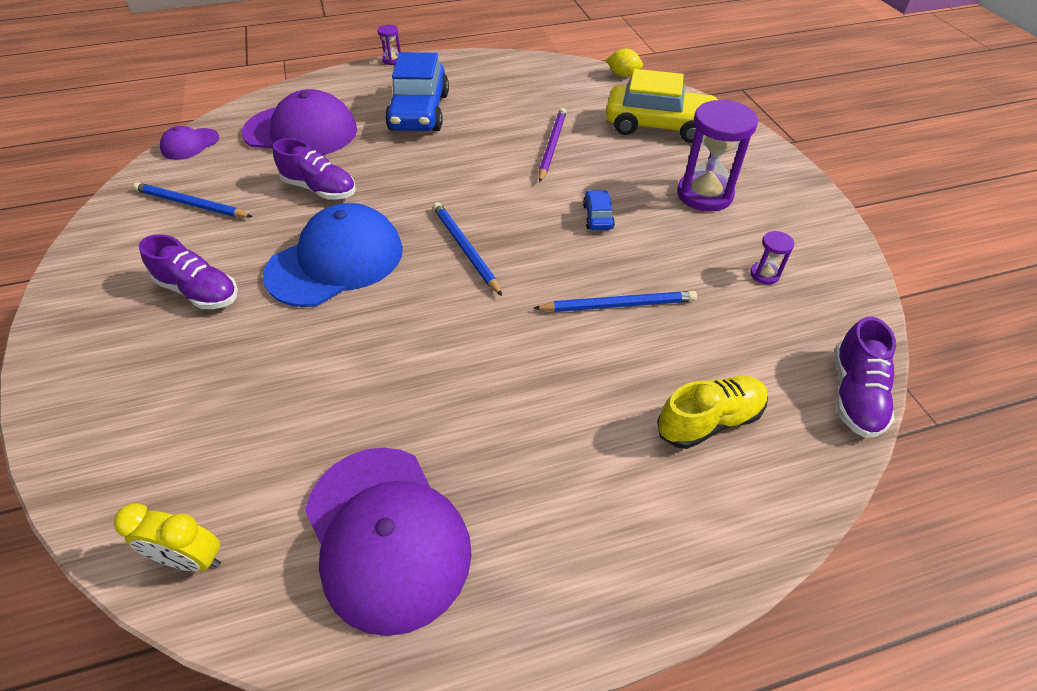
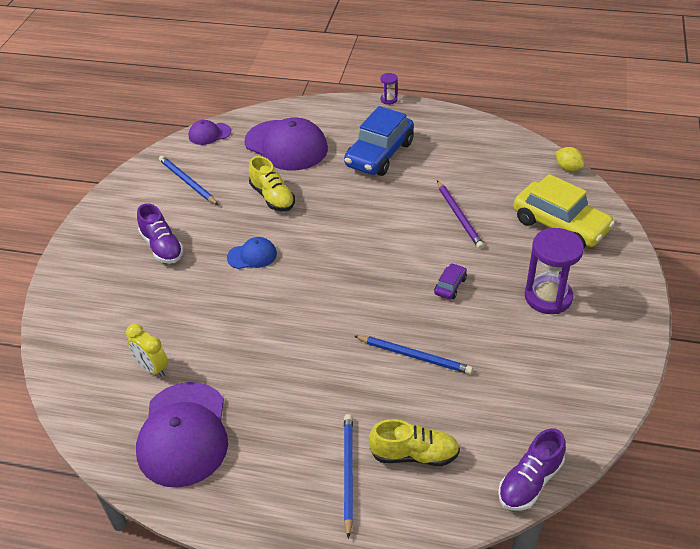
camera: 30 degrees right, 5 degrees down
(192, 559) = (84, 402): yellow clock -> yellow clock (152, 368)
(320, 189) = (272, 197): purple shoe -> yellow shoe
(336, 261) = (252, 255): blue cap -> blue cap, size x0.49
(465, 249) = (339, 277): blue pencil -> blue pencil (348, 473)
(552, 146) = (459, 216): purple pencil -> purple pencil turned 120 degrees clockwise
(597, 217) = (450, 286): blue car -> purple car
(764, 274) = (540, 376): purple hourglass -> none

